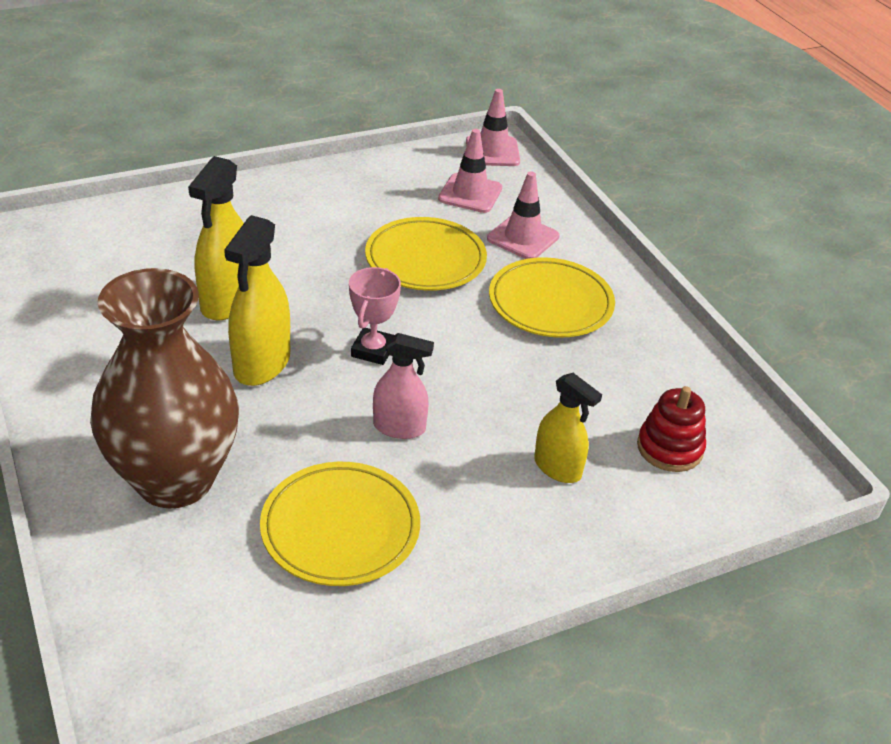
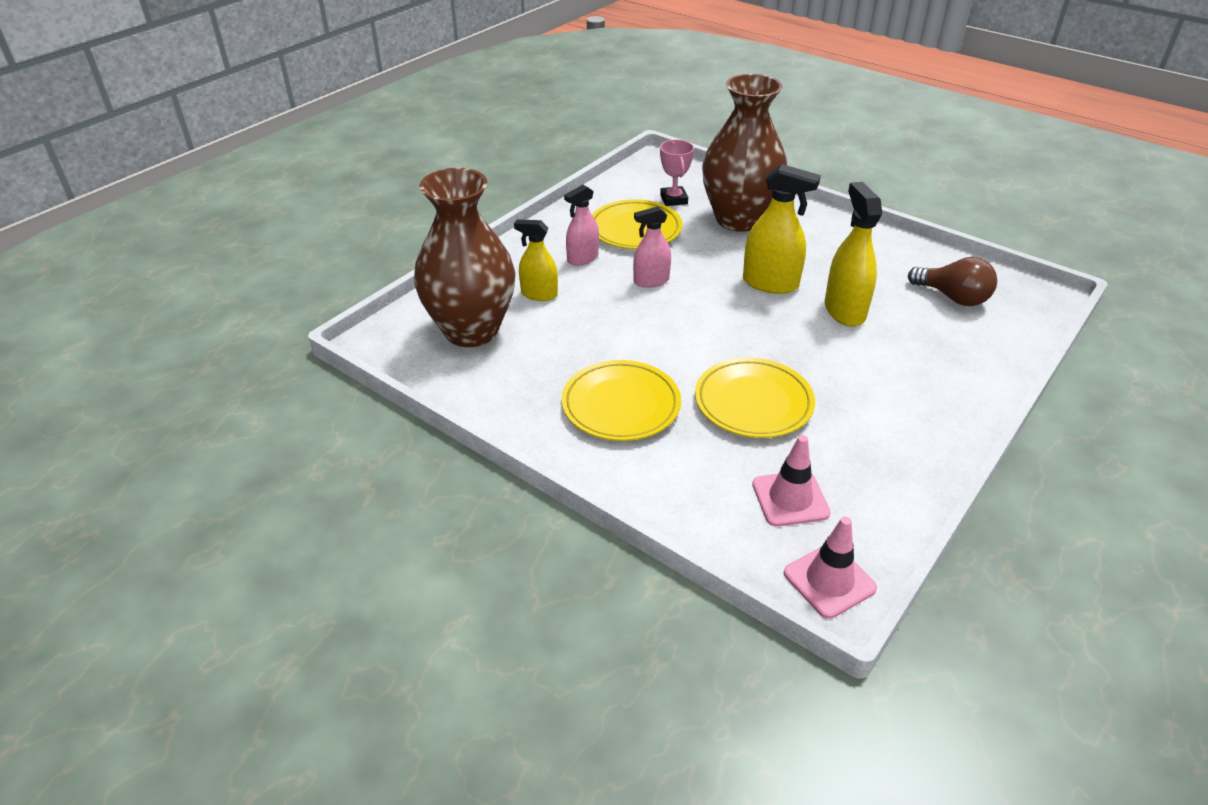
camera: 155 degrees right, 0 degrees up
(98, 269) = (953, 297): none -> brown light bulb
(262, 364) = (770, 283): yellow spray bottle -> yellow spray bottle turned 120 degrees clockwise
(373, 350) = (714, 317): pink trophy -> pink trophy (673, 199)
(460, 505) = (582, 258): none -> pink spray bottle
(523, 237) = (695, 464): pink traffic cone -> none
(669, 448) = (471, 330): red stacking toy -> brown vase

